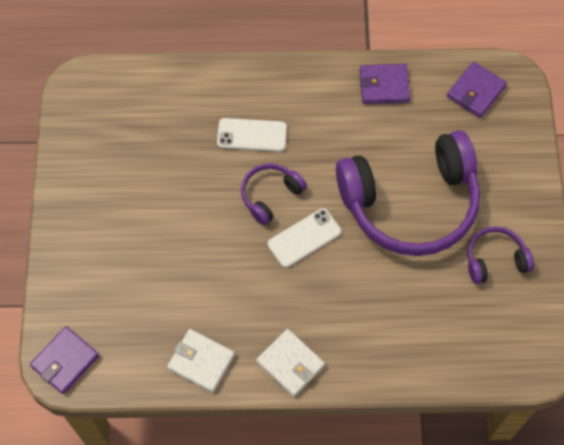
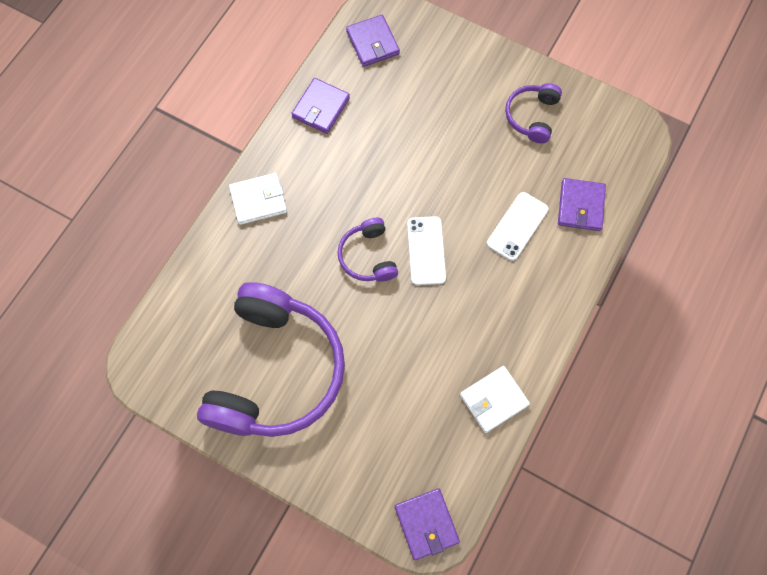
camera: 60 degrees left, 5 degrees up
(252, 135) = (298, 240): white phone -> white phone (517, 226)
(290, 364) = (536, 325): white wallet -> white wallet (258, 200)
(410, 203) = (444, 149): purple headphones -> purple headphones (275, 371)
(431, 346) = (580, 206): none -> purple wallet

